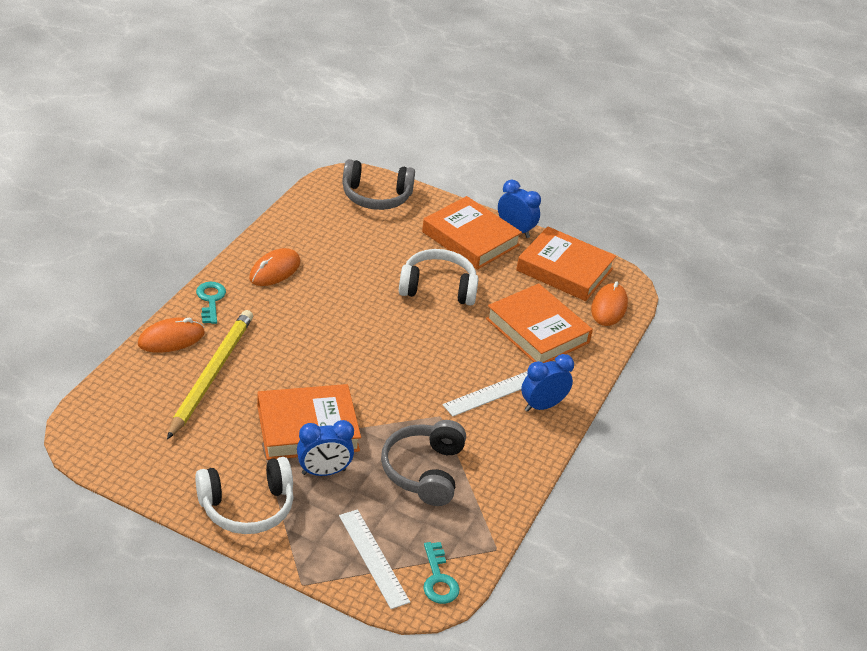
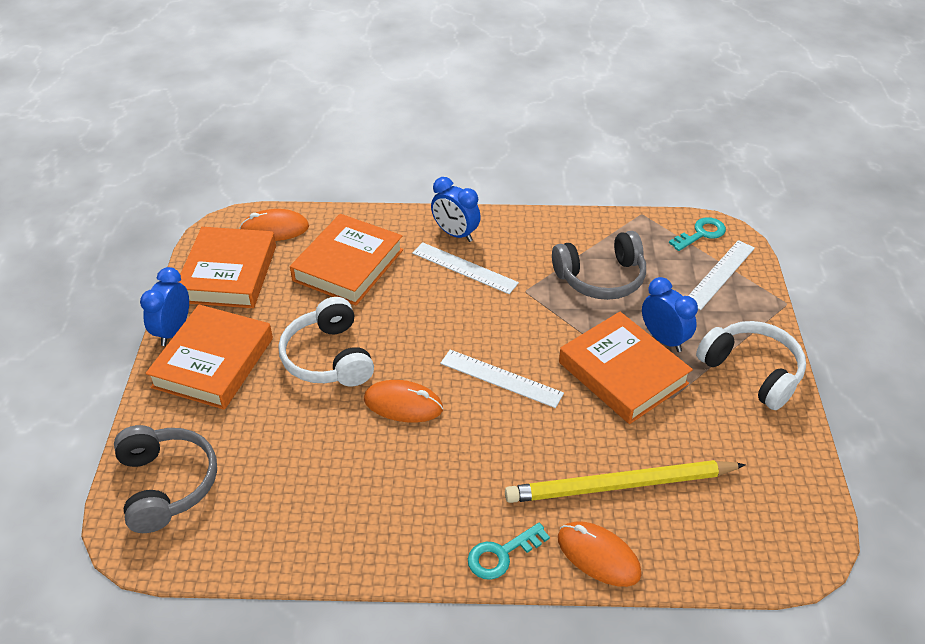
camera: 110 degrees left, 5 degrees up
(274, 270) = (397, 518): orange mouse -> orange mouse (403, 404)
(354, 361) = (501, 378): none -> white ruler

